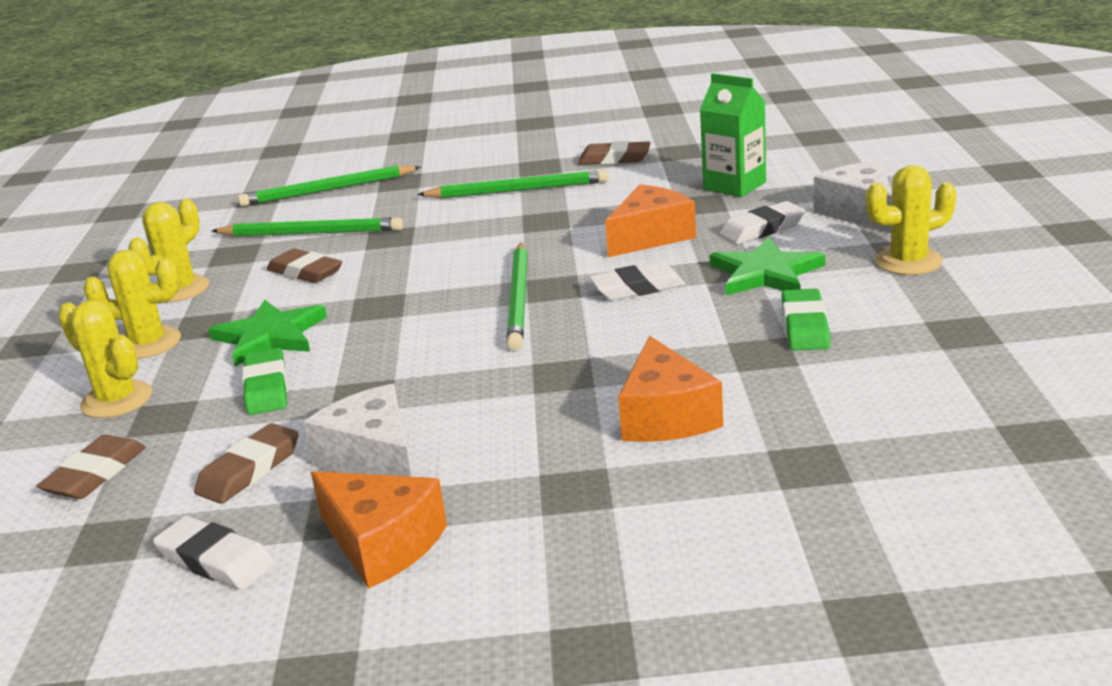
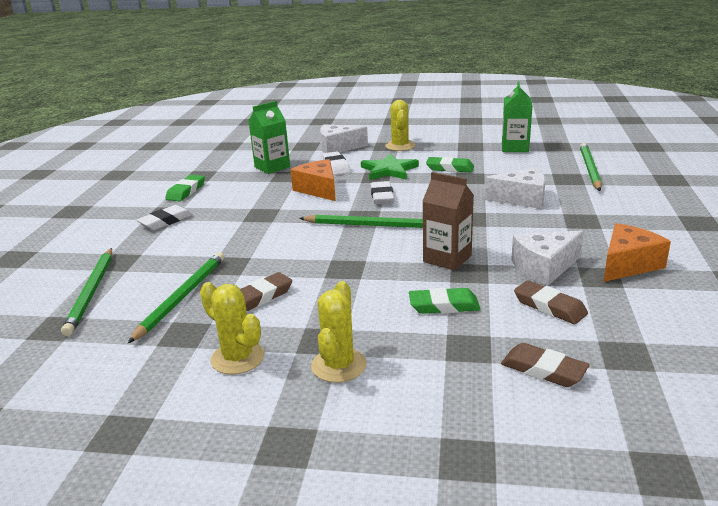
camera: 80 degrees left, 0 degrees up
(117, 400) = (433, 372): yellow cactus -> none
(215, 560) = (646, 312): white eraser -> white eraser (166, 221)
(270, 336) = (364, 308): green star -> none
(406, 373) = (447, 258): none -> brown carton
(517, 190) = (199, 220): green pencil -> green pencil (589, 169)
(614, 159) = (186, 191): brown eraser -> green eraser
(666, 416) = (521, 199): orange cheese -> white cheese
(985, 383) = (515, 148): none -> green carton

